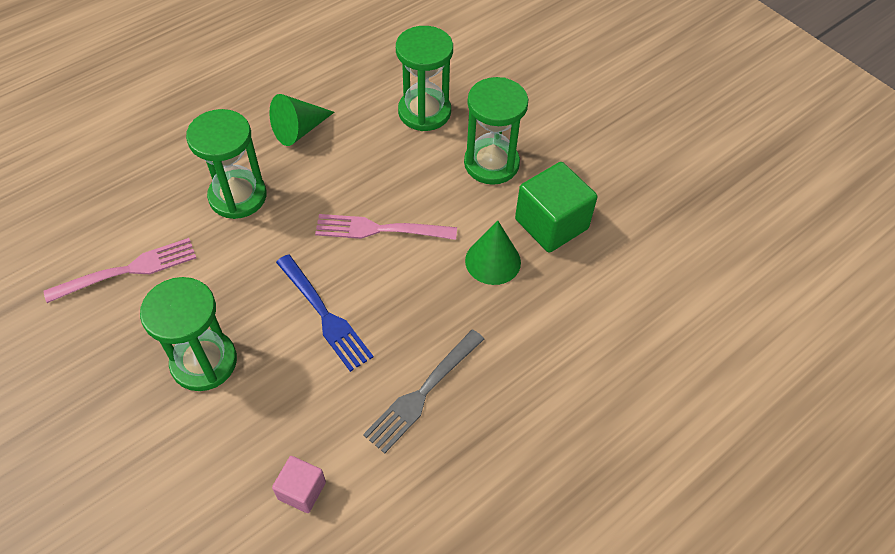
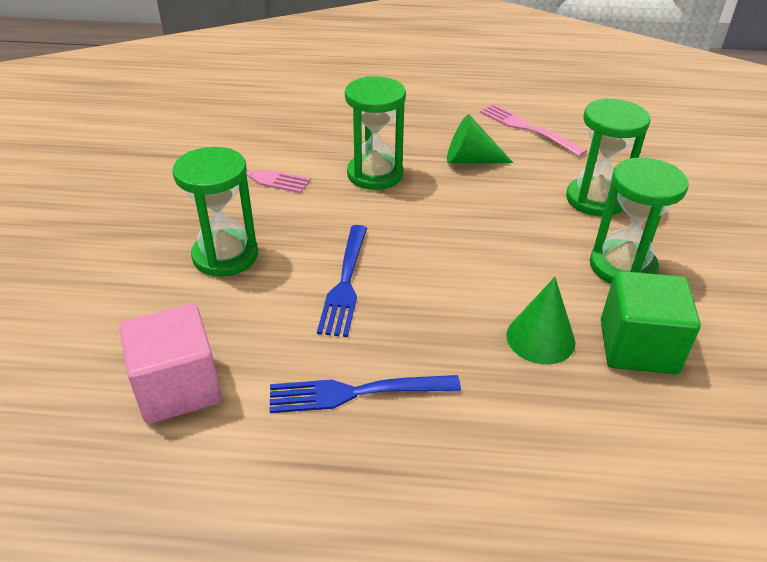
camera: 45 degrees right, 15 degrees down
(302, 490) = (178, 388): pink cube -> pink cube, size x1.83
(380, 229) = (460, 254): pink fork -> pink fork (527, 129)
(423, 393) = (356, 393): grey fork -> blue fork

